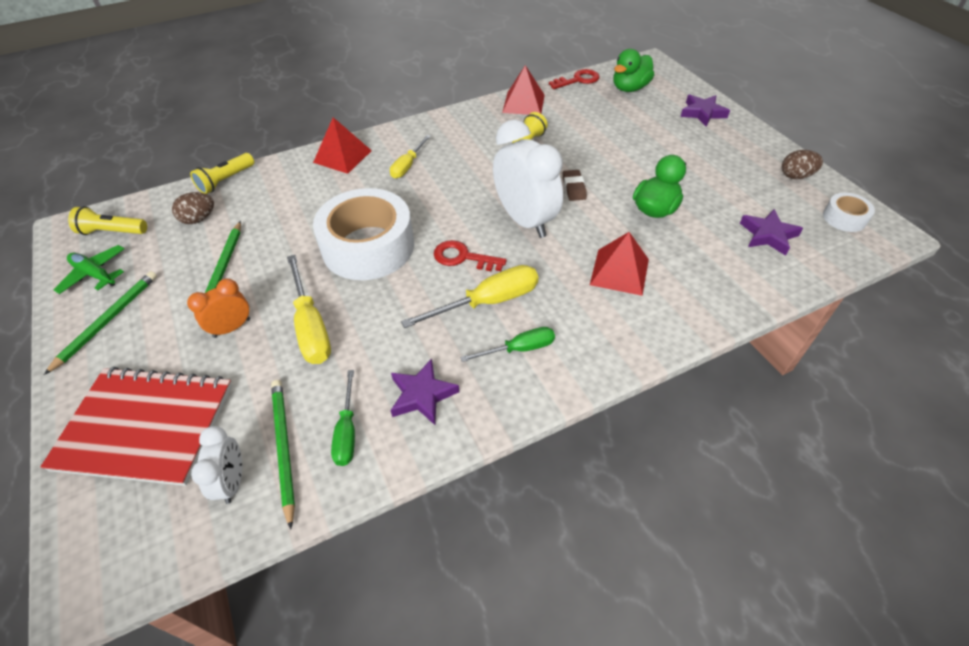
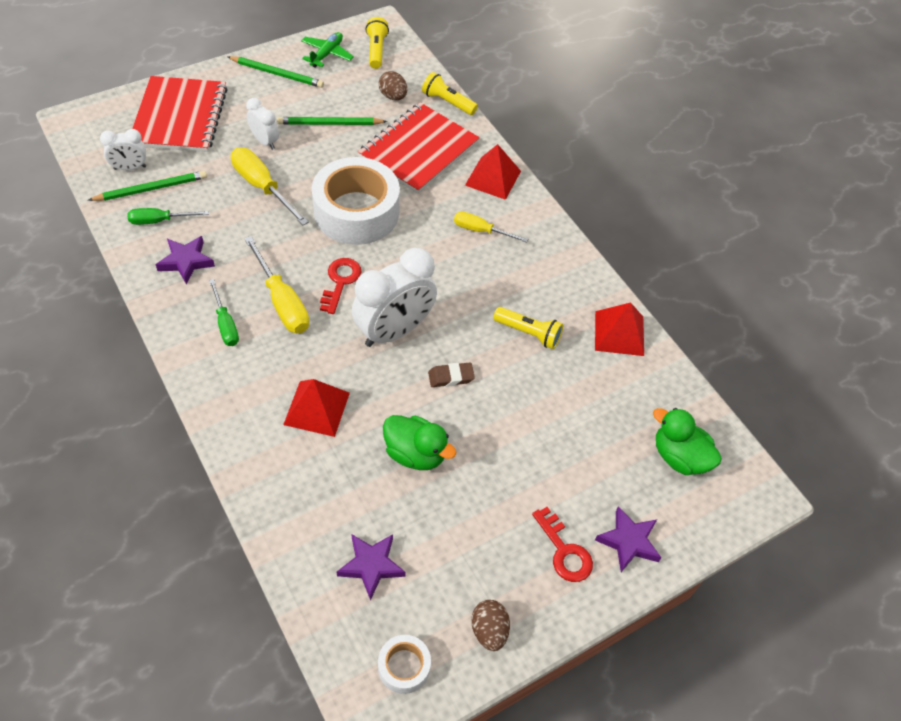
camera: 80 degrees right, 5 degrees up
(232, 328) = (265, 141): orange clock -> white clock
(290, 202) = (418, 150): none -> red notebook
(311, 326) = (262, 187): yellow screwdriver -> yellow screwdriver turned 75 degrees clockwise
(578, 80) = (689, 395): red key -> red key (564, 551)

